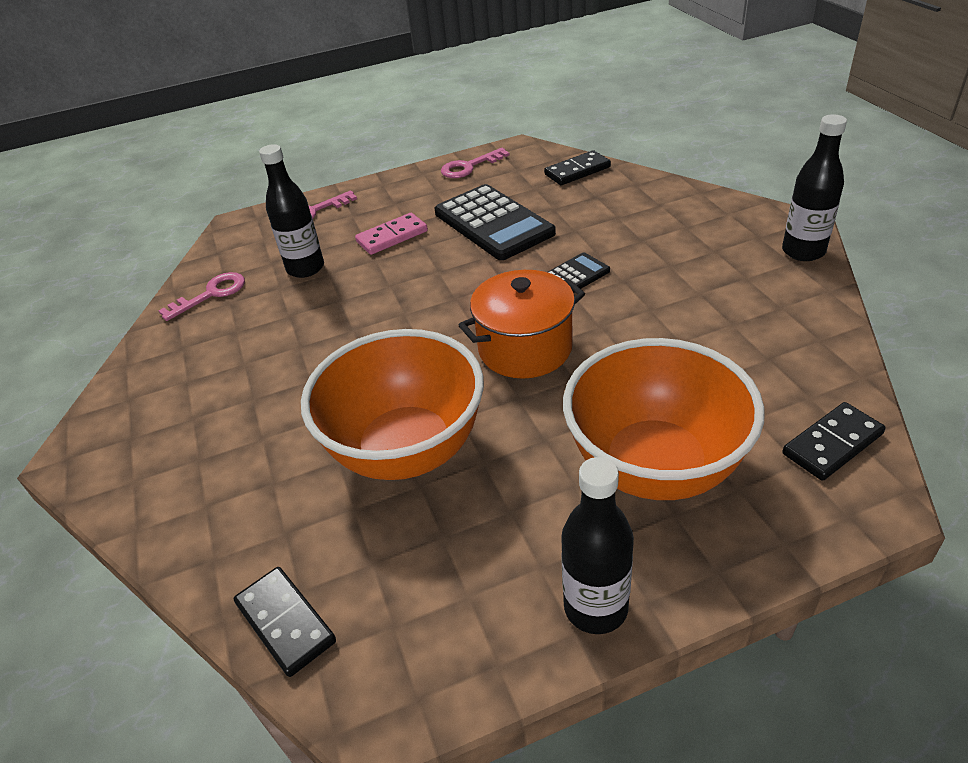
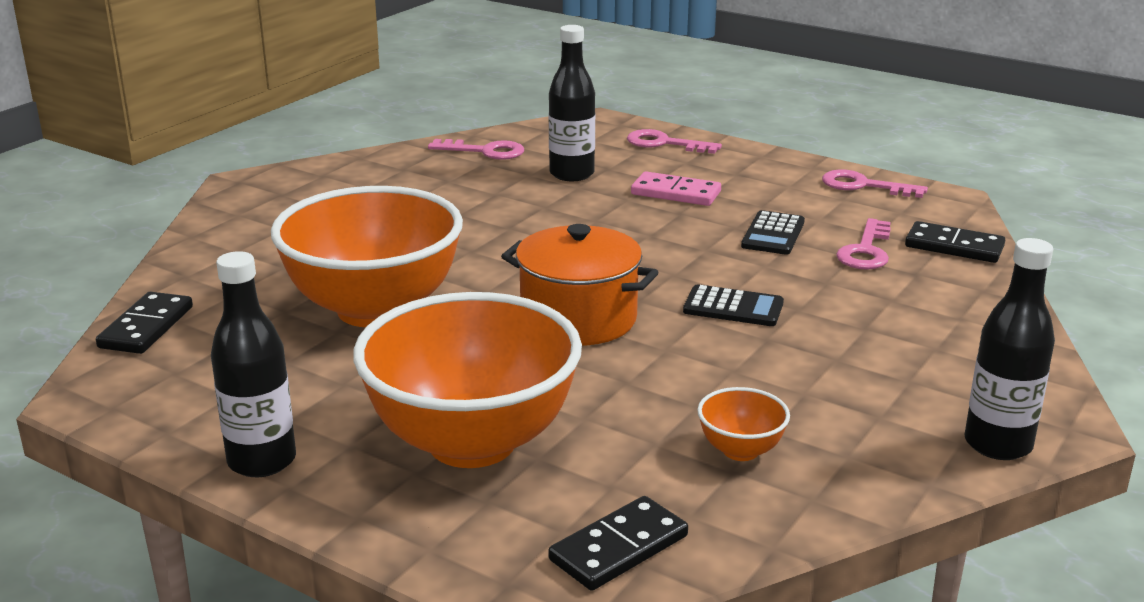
camera: 50 degrees right, 15 degrees down
(493, 223) = (773, 234): black calculator -> black calculator, size x0.52
(551, 200) = (866, 251): none -> pink key
(749, 345) = (740, 450): none -> orange bowl
(832, 444) = (618, 548): black domino -> black domino turned 60 degrees counterclockwise

